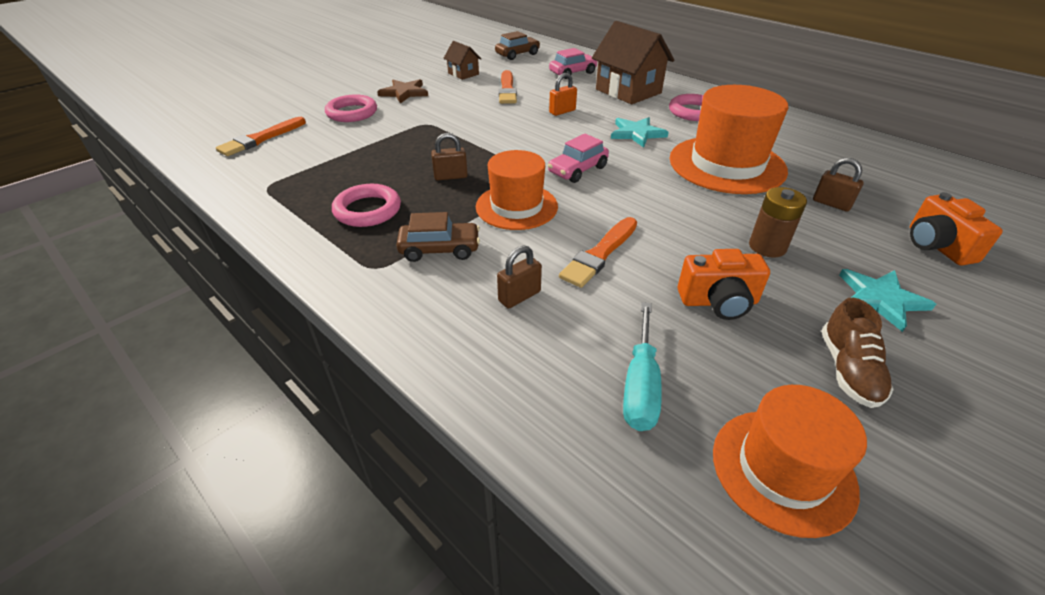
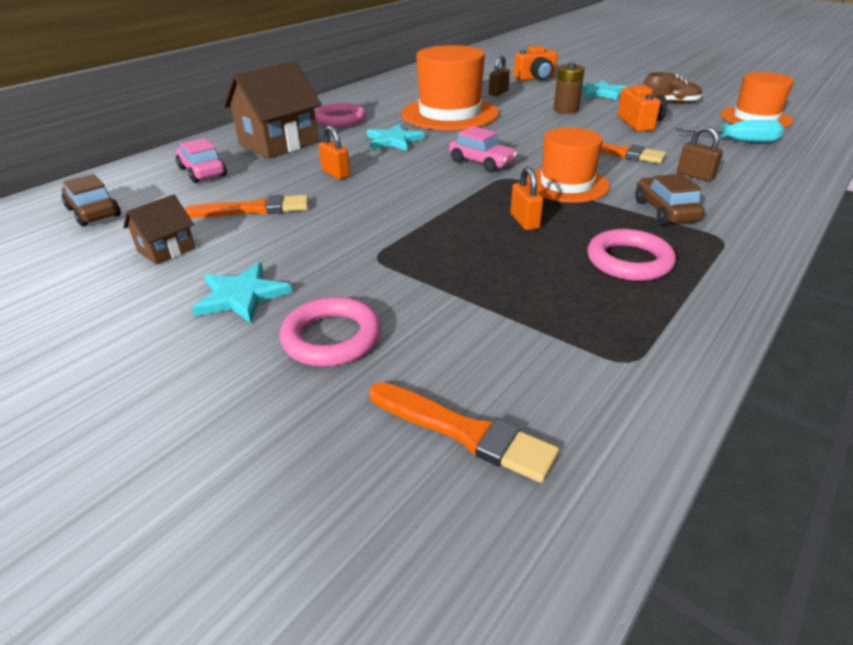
camera: 95 degrees left, 5 degrees down
(404, 93) = (241, 296): brown star -> turquoise star
(450, 176) = (524, 221): brown padlock -> orange padlock

